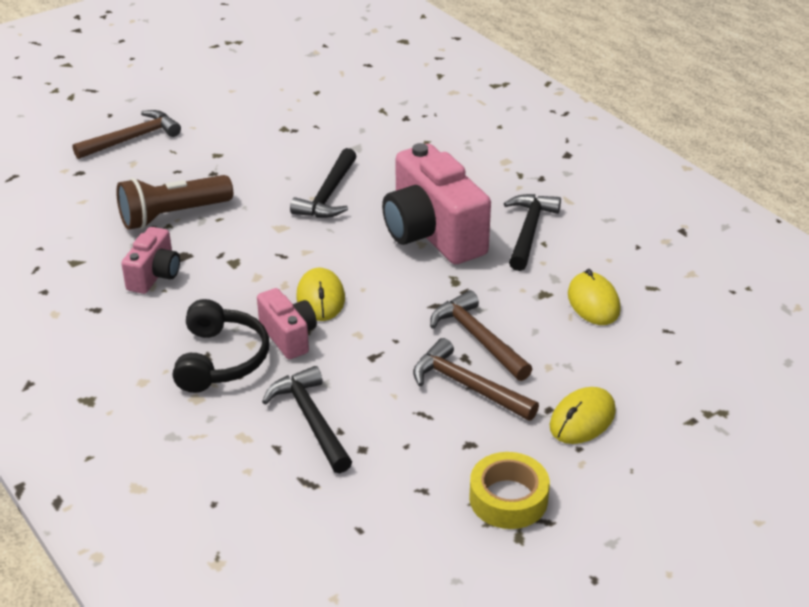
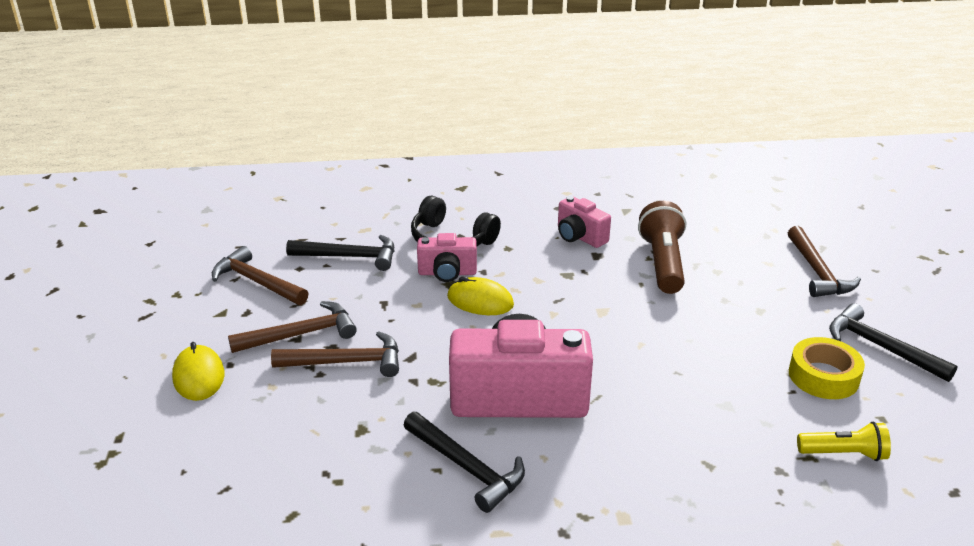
camera: 120 degrees right, 5 degrees down
(328, 195) = (639, 354): black hammer -> black hammer (880, 347)
(367, 100) = (843, 454): none -> yellow flashlight
(414, 467) = (257, 282): none -> brown hammer
(508, 499) = (181, 309): yellow tape -> yellow tape (823, 376)
(593, 302) = (315, 457): yellow mouse -> none

